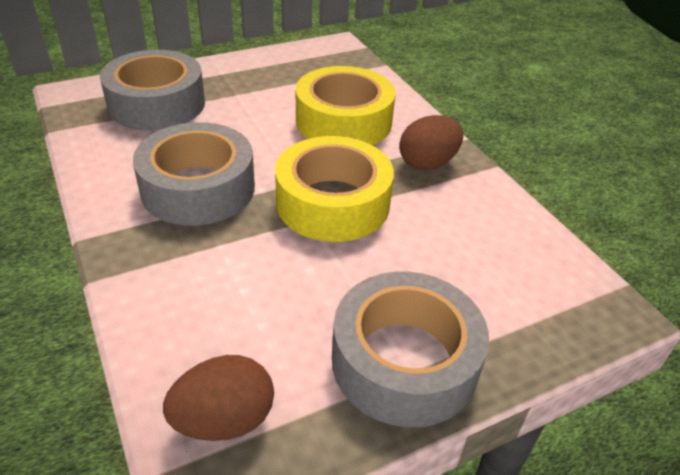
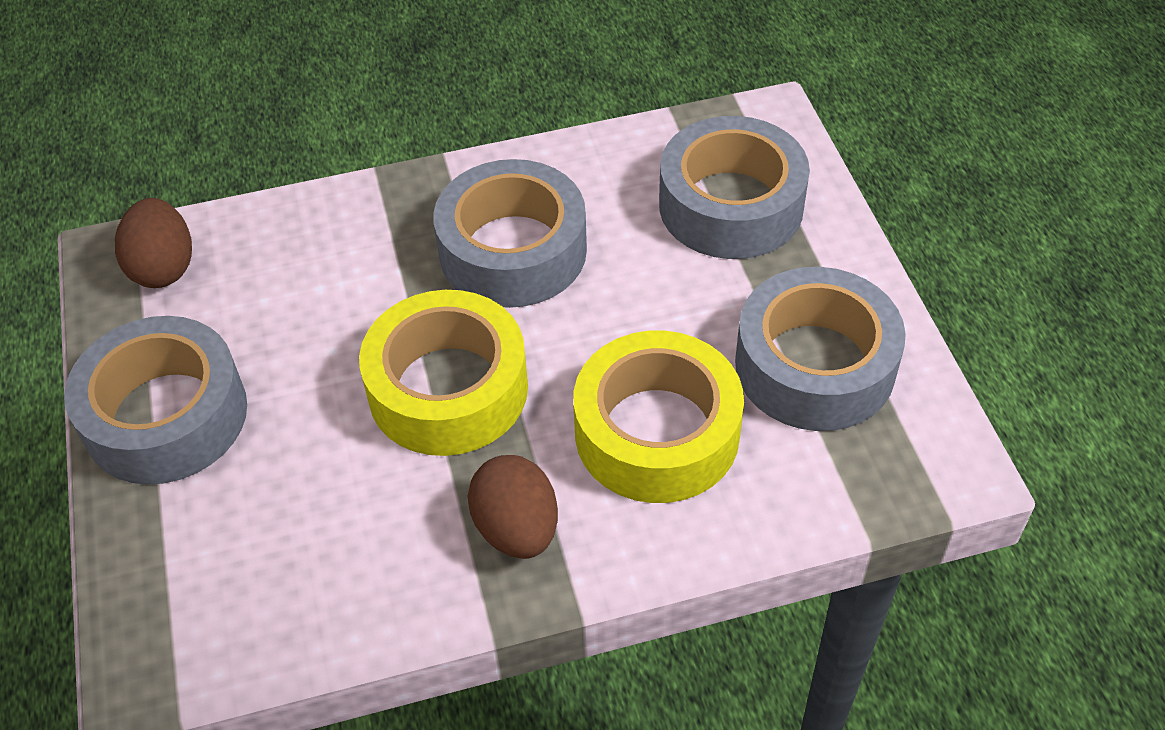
camera: 105 degrees right, 10 degrees up
(284, 77) = (814, 365): none -> grey tape

